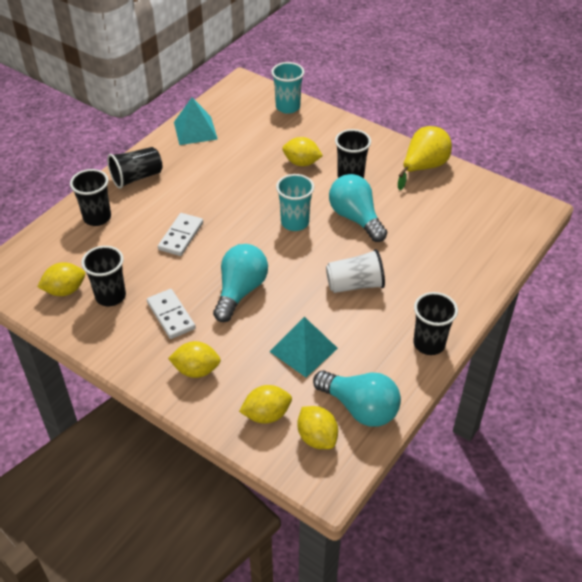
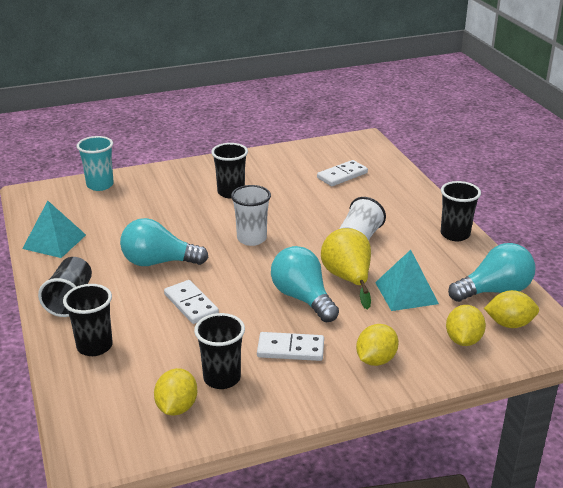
camera: 55 degrees left, 15 degrees down
(295, 222) = (251, 239): turquoise cup -> white cup
(301, 163) = (182, 207): yellow lemon -> none
(355, 218) = (283, 210): turquoise light bulb -> turquoise light bulb (158, 262)
(423, 167) = (264, 160): yellow pear -> yellow pear (348, 279)
(452, 225) = (342, 175): none -> white domino

